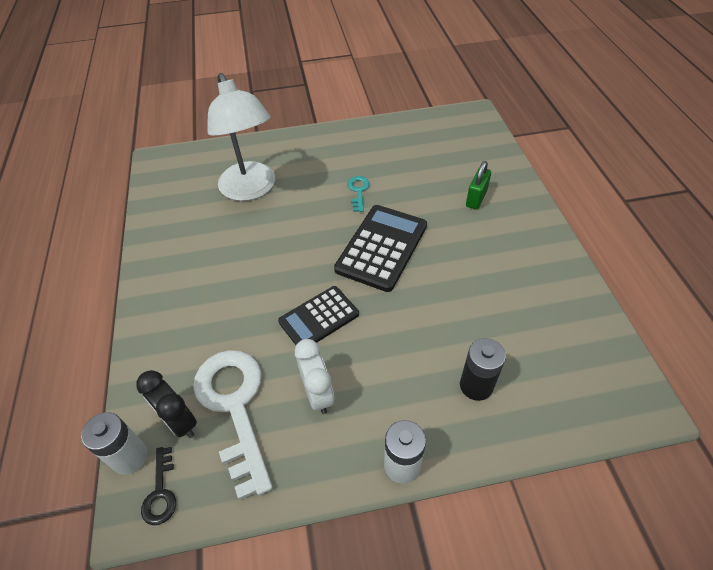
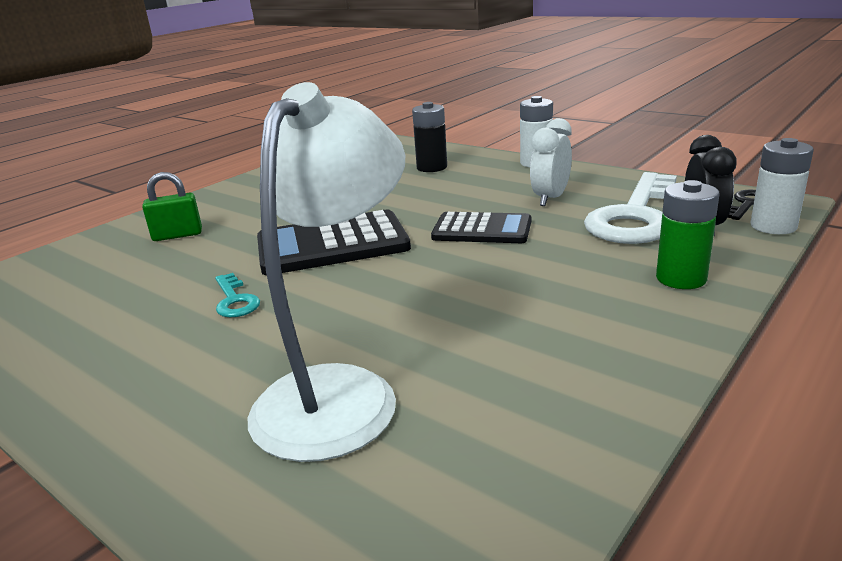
camera: 130 degrees left, 25 degrees down
(165, 343) = (681, 278): none -> green battery
(358, 191) = (235, 300): turquoise key -> turquoise key turned 75 degrees counterclockwise

